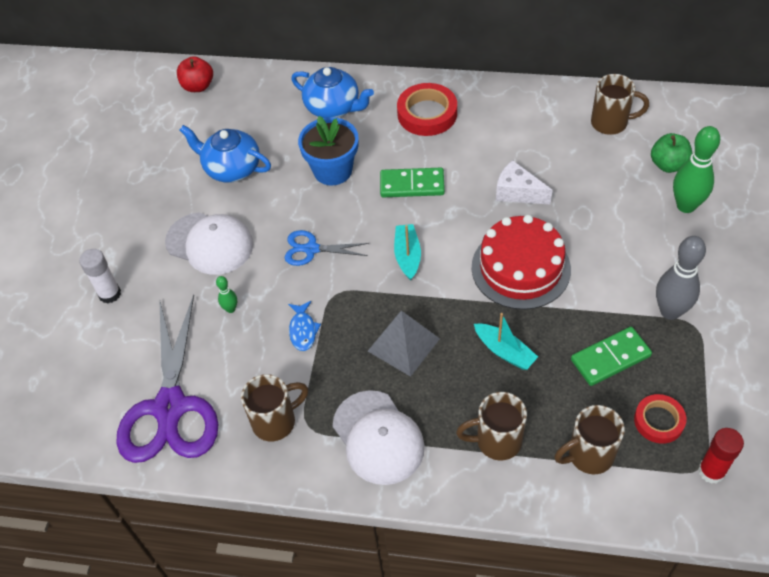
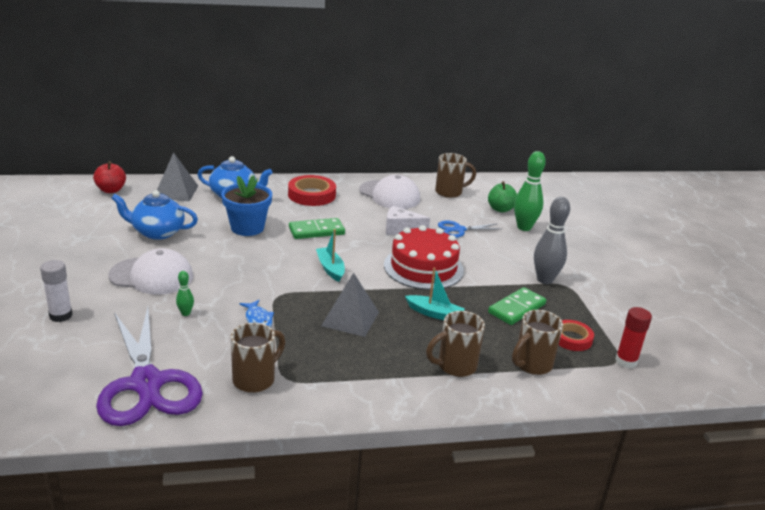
camera: 25 degrees left, 25 degrees down
(268, 95) = (176, 192): none -> grey pyramid
(311, 249) = (246, 272): blue scissors -> blue scissors (459, 230)
(378, 437) = (354, 377): white cap -> white cap (389, 195)

